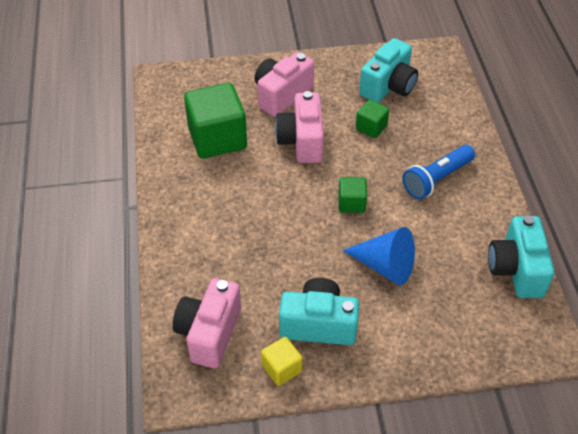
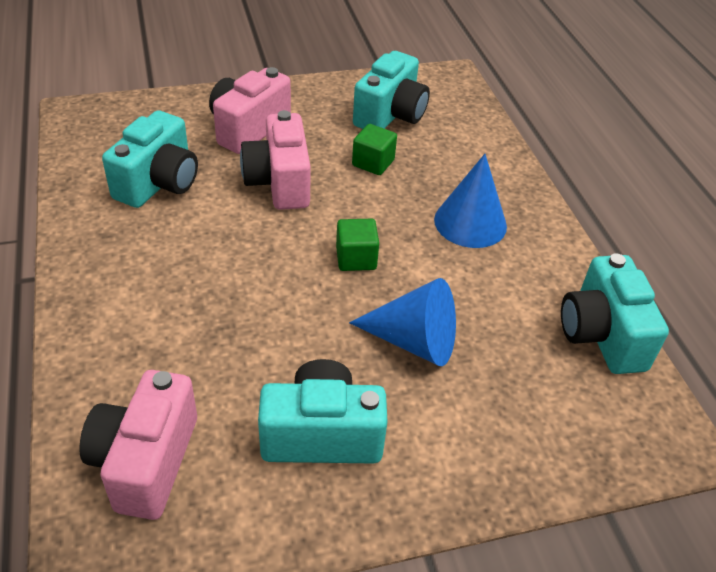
camera: 10 degrees left, 5 degrees down
(217, 138) = (158, 183): green cube -> turquoise camera
(281, 368) = (267, 510): yellow cube -> none
(436, 179) = (470, 222): blue flashlight -> blue cone

